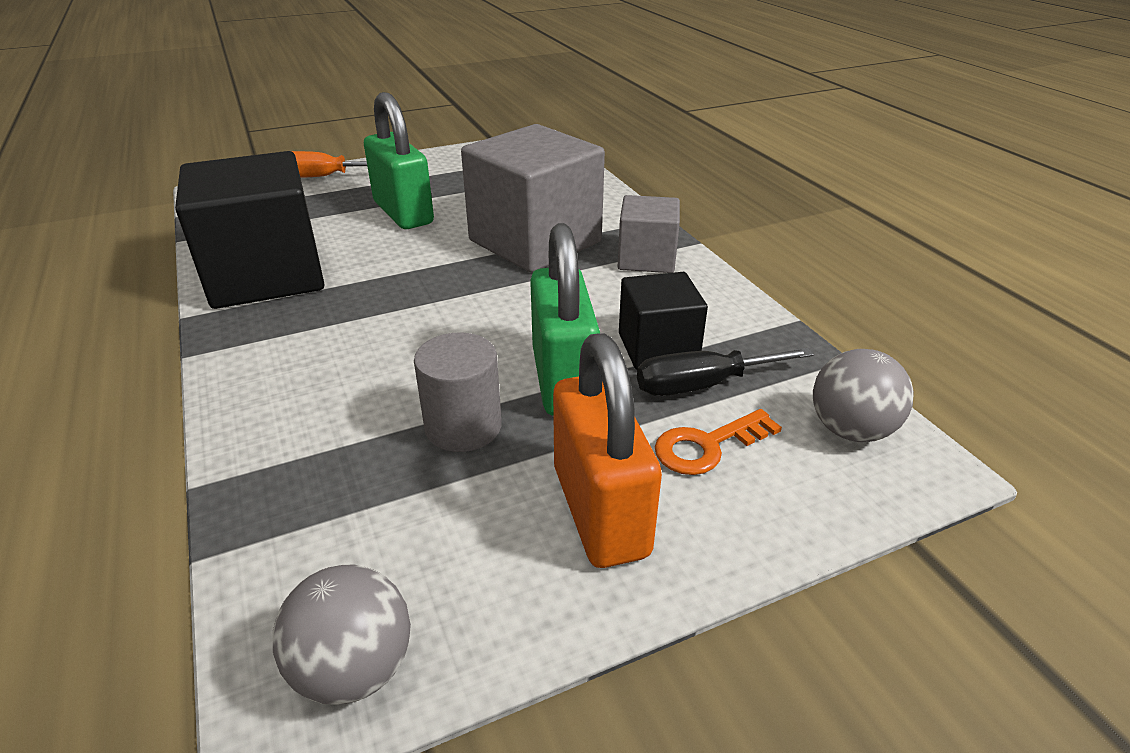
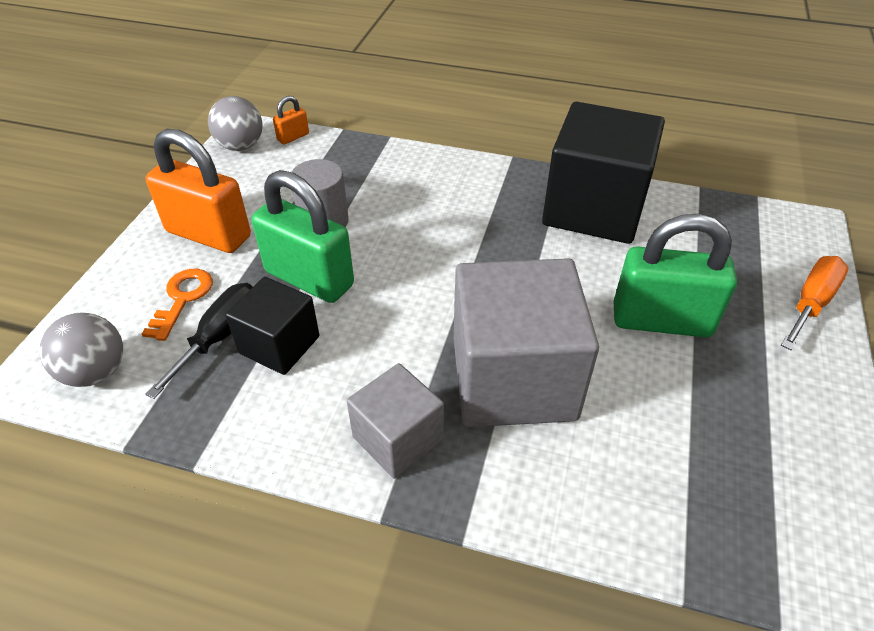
camera: 130 degrees right, 10 degrees up
(268, 609) = (293, 137): none -> orange padlock

